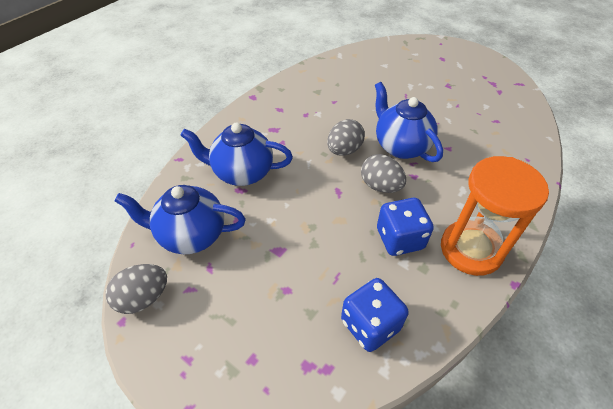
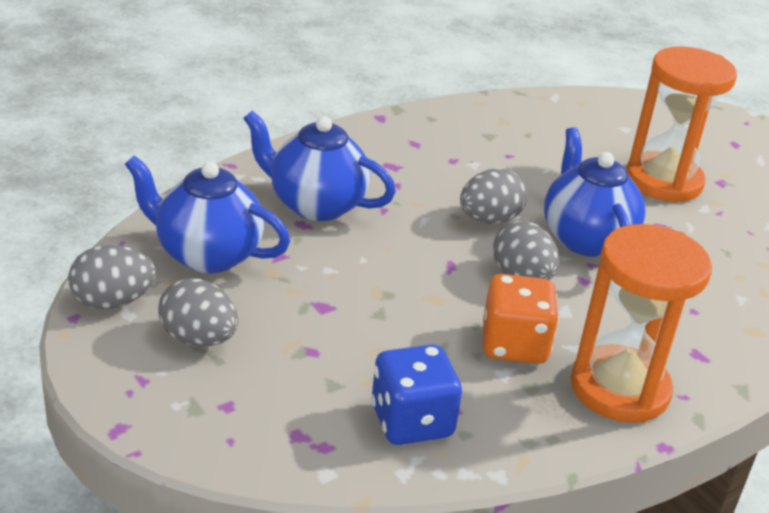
camera: 15 degrees right, 15 degrees down
(211, 308) = (198, 338): none -> grey egg
(400, 239) = (514, 345): blue dice -> orange dice
(420, 94) = (663, 181): none -> orange hourglass

